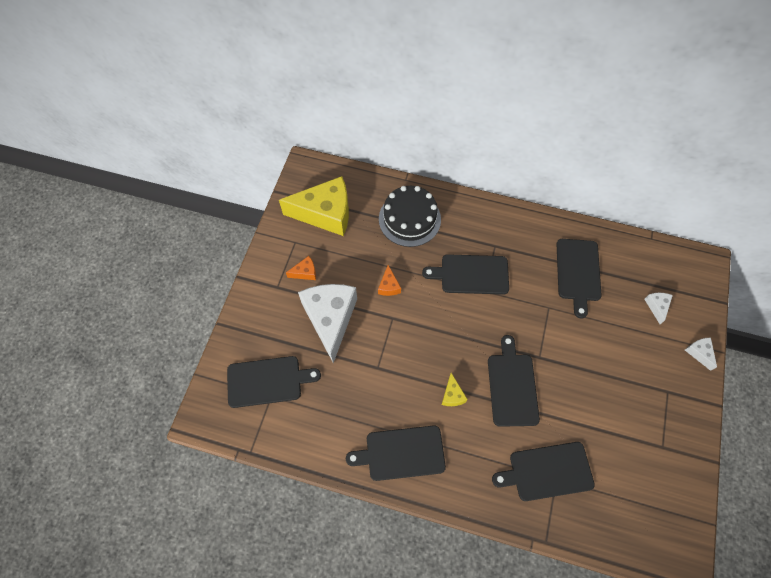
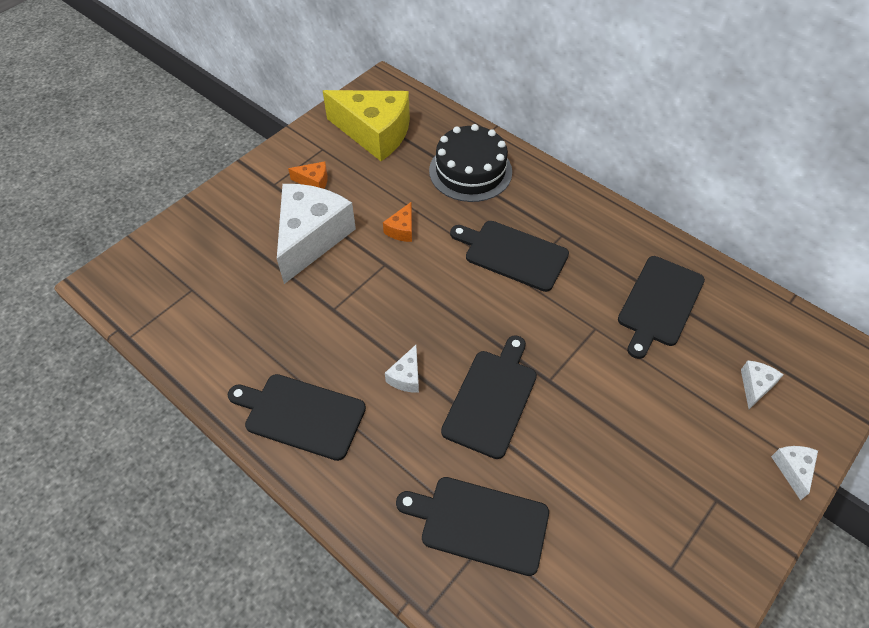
camera: 25 degrees right, 10 degrees down
(267, 381) = (198, 273): black cutting board -> none
(452, 395) = (406, 377): yellow cheese -> white cheese

